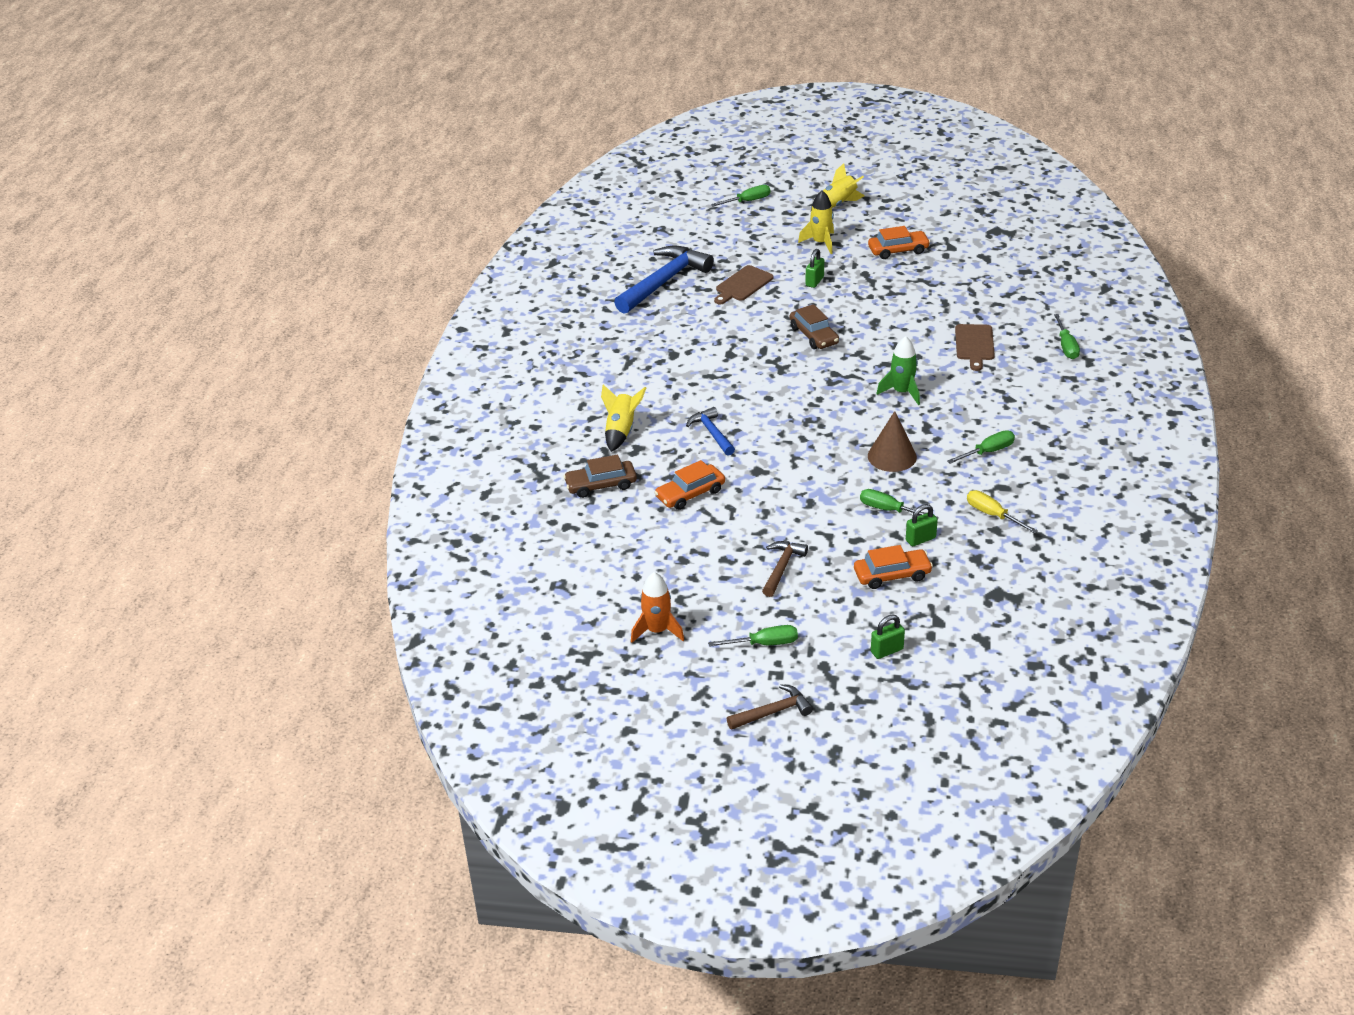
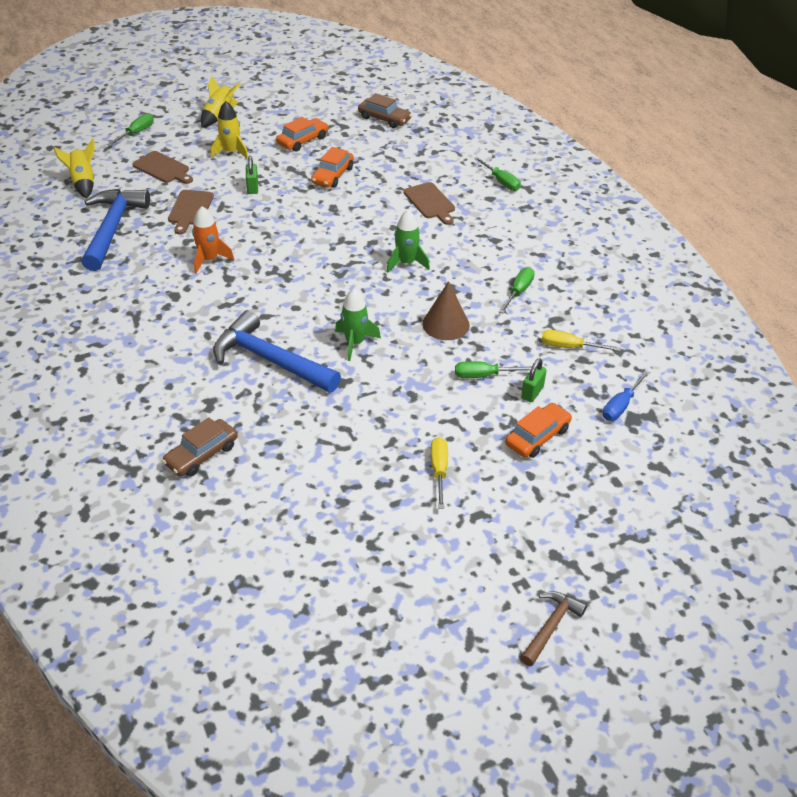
camera: 35 degrees left, 5 degrees up
(621, 431) = (180, 390): yellow rocket -> yellow rocket (83, 183)
(657, 630) = (376, 590): orange rocket -> orange rocket (209, 260)
(690, 494) = (296, 429): orange car -> orange car (332, 175)
(712, 433) = (270, 360): blue hammer -> blue hammer, size x1.90
(747, 240) = (163, 168): none -> brown cutting board
(764, 644) = (485, 556): green screwdriver -> none
(781, 568) = (439, 470): brown hammer -> yellow screwdriver
(796, 444) = (355, 343): none -> green rocket
(814, 335) = (290, 236): brown car -> brown car (384, 119)
(887, 650) = (594, 513): green padlock -> none
(995, 580) = (621, 406): none -> blue screwdriver

